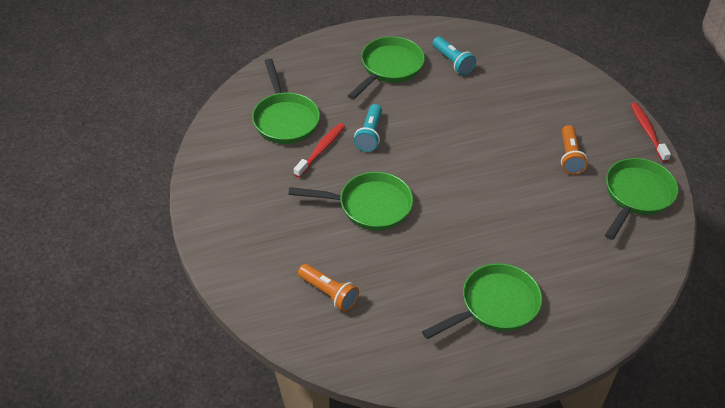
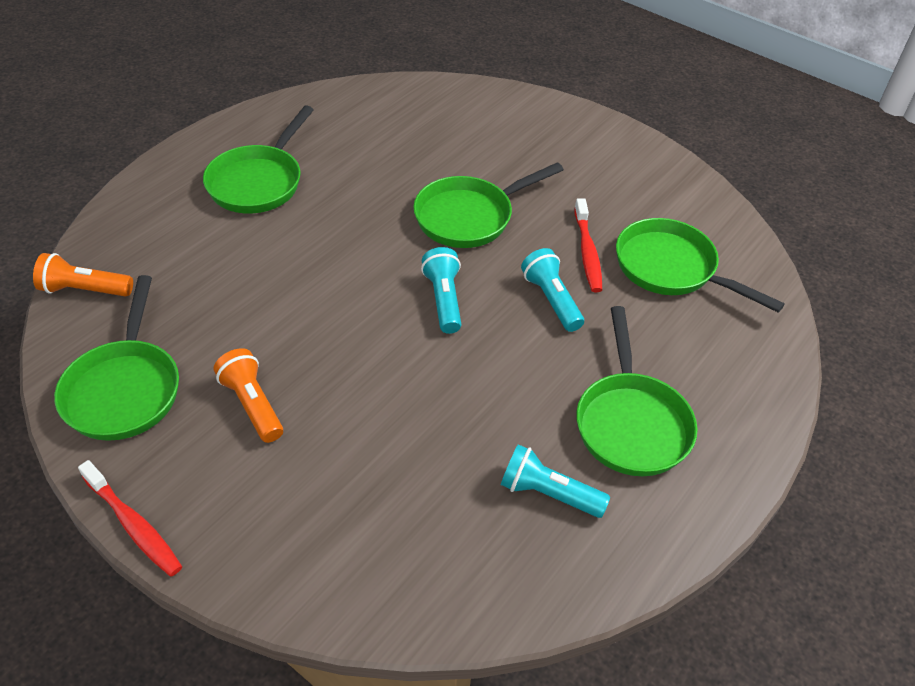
camera: 145 degrees right, 0 degrees up
(329, 293) = (433, 127): orange flashlight -> orange flashlight (85, 290)
(430, 162) = (444, 300): none -> turquoise flashlight

